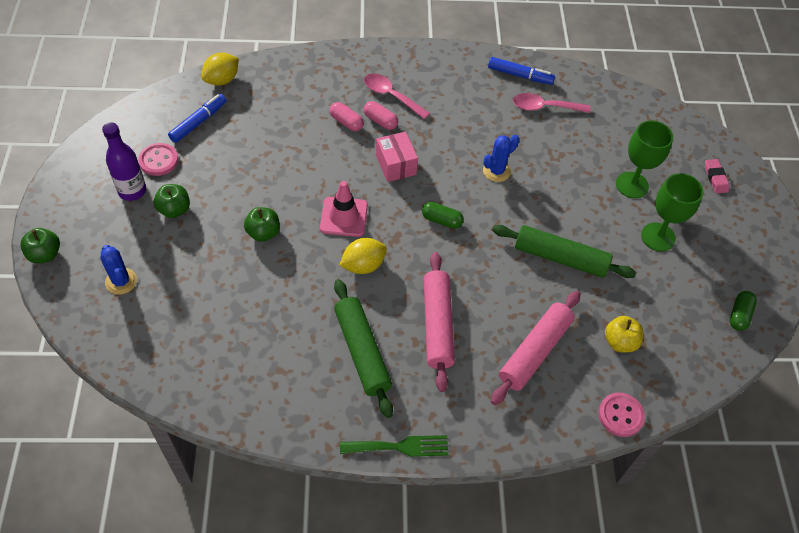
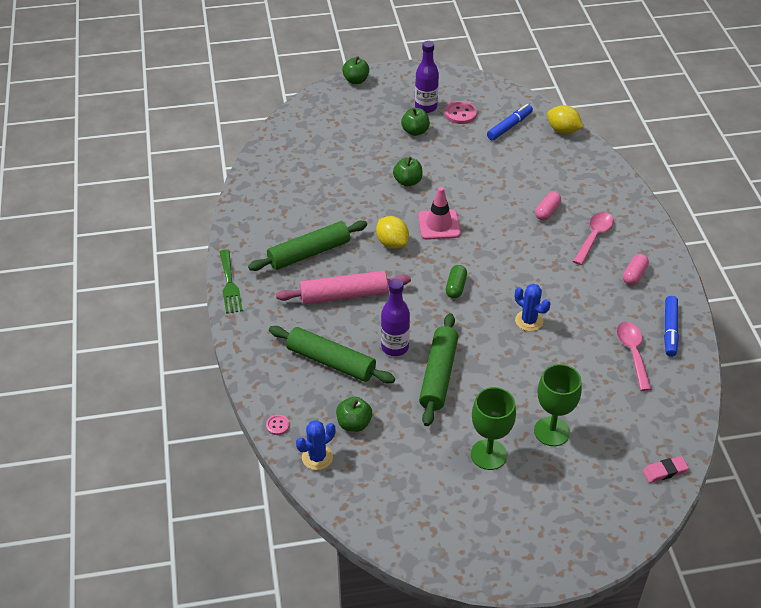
camera: 85 degrees right, 10 degrees down
(121, 281) = (342, 119): blue cactus -> blue cactus (317, 457)
(198, 122) = (509, 126): blue marker -> blue marker turned 75 degrees counterclockwise
(380, 121) = (558, 233): pink capsule -> pink capsule (634, 275)
(395, 165) = (509, 250): pink box -> none
(519, 289) = (395, 347): none -> purple bottle
(535, 352) = (331, 362): pink rolling pin -> green rolling pin
(620, 342) = (354, 423): yellow apple -> green apple
(620, 415) = (277, 425): pink button -> pink button, size x0.56
(715, 178) = (591, 510): pink eraser -> pink eraser (664, 471)
(739, 315) = (408, 525): green capsule -> none

